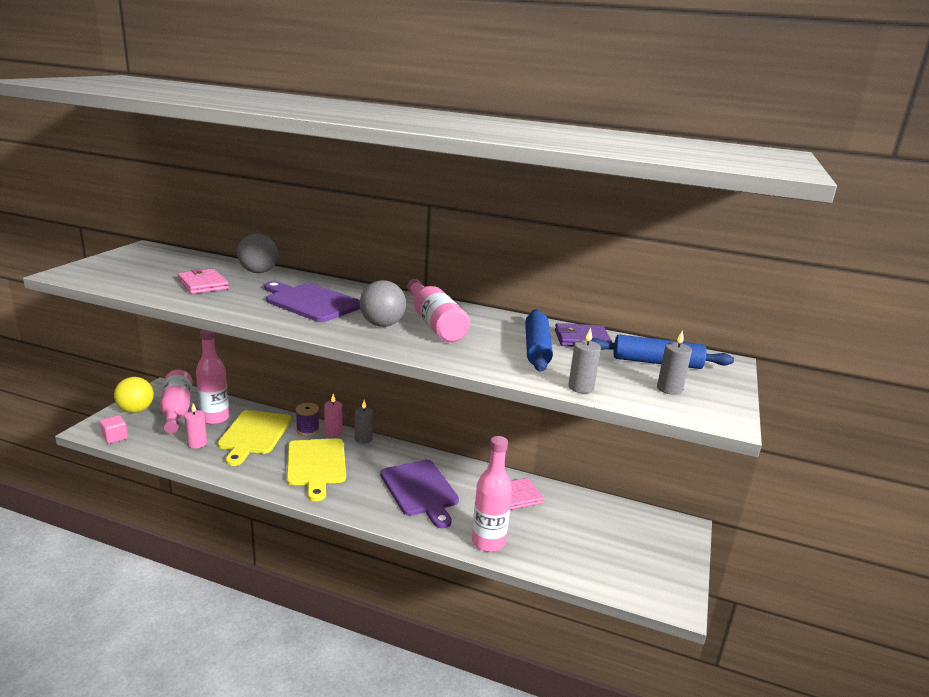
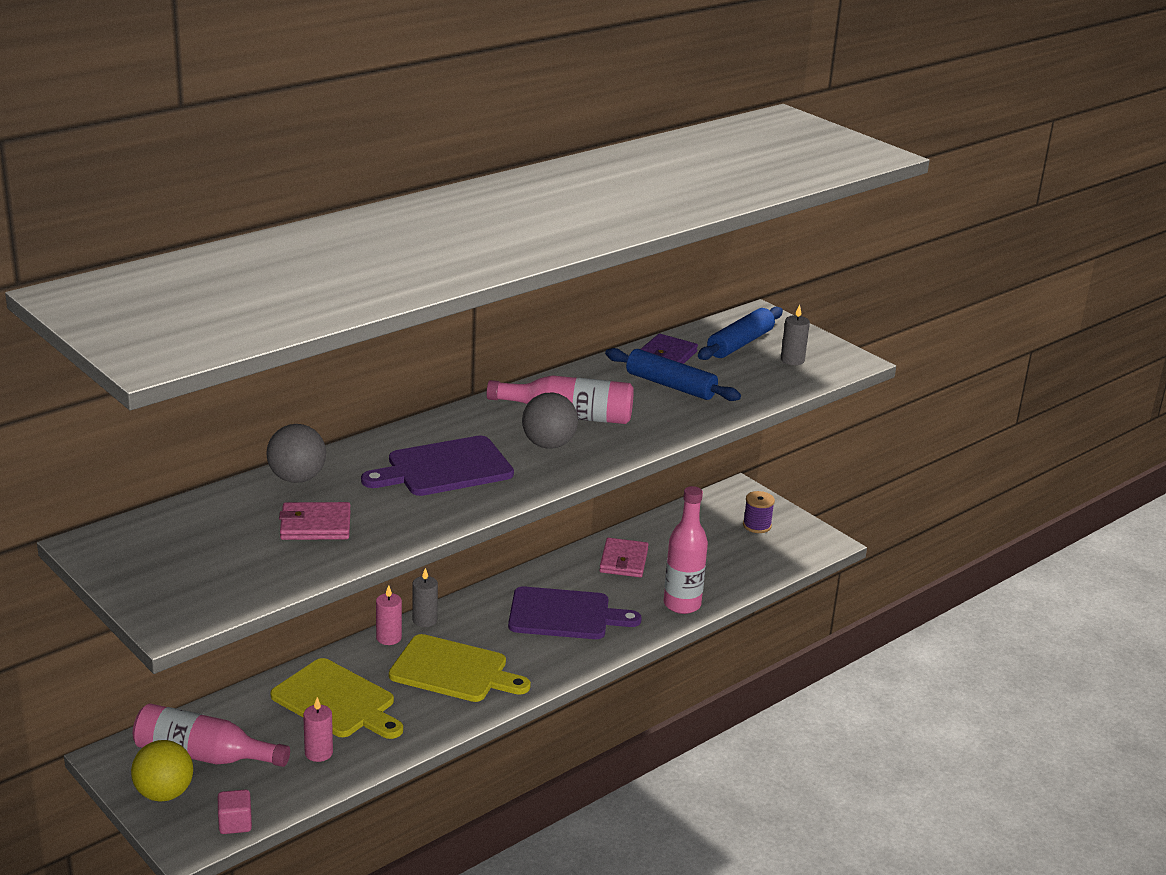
camera: 60 degrees left, 5 degrees up
(215, 418) = (261, 725): pink bottle -> none
(307, 430) = (364, 655): purple spool -> purple spool (757, 525)
(581, 387) = (764, 396): grey candle -> none

